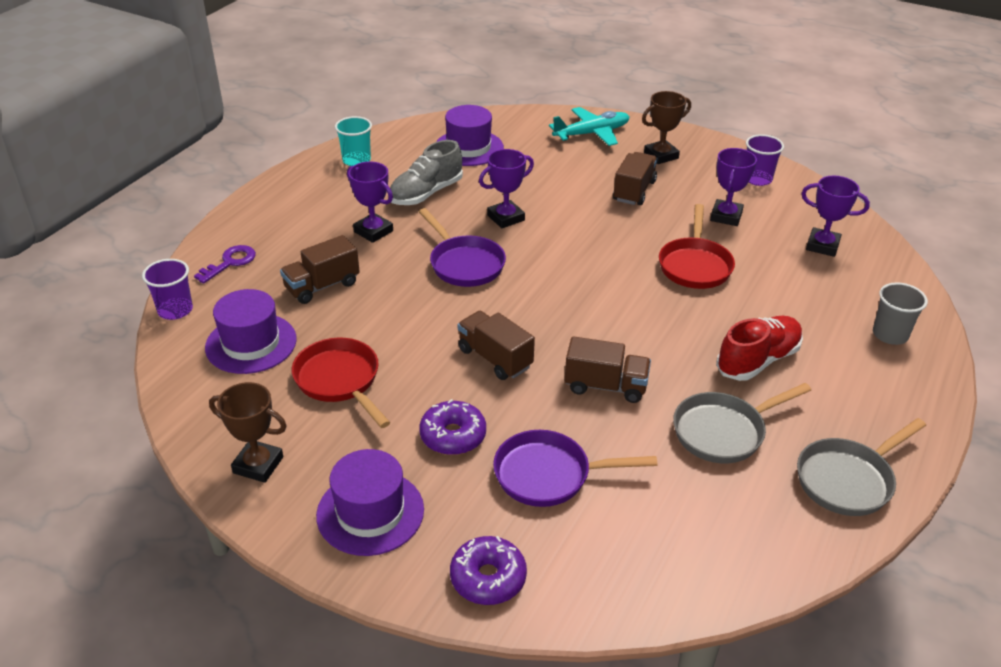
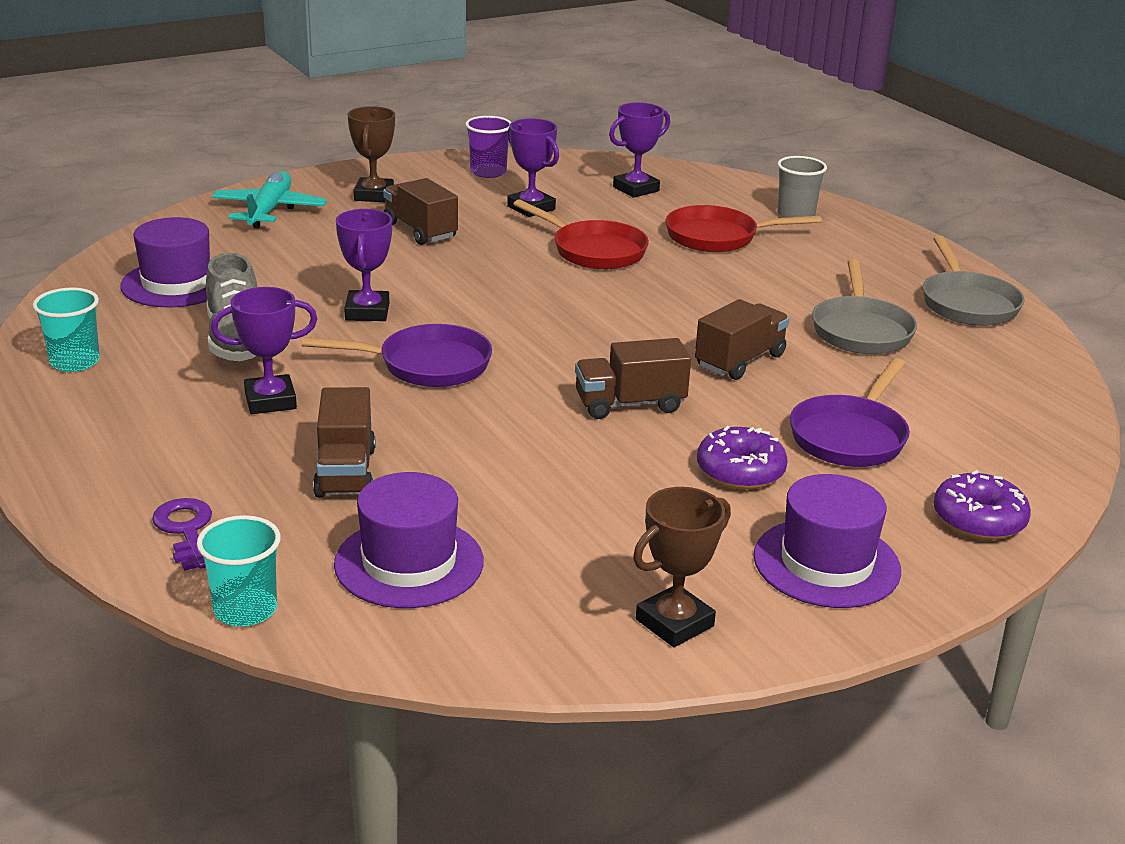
camera: 60 degrees left, 10 degrees down
(175, 310) = (245, 610): purple cup -> turquoise cup
(340, 381) = (565, 516): red pan -> red pan (717, 237)
(757, 360) = (774, 278): red shoe -> none

